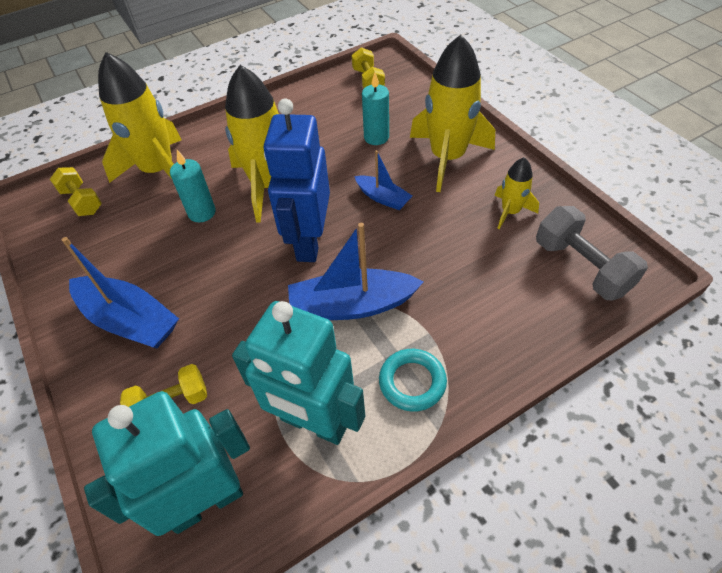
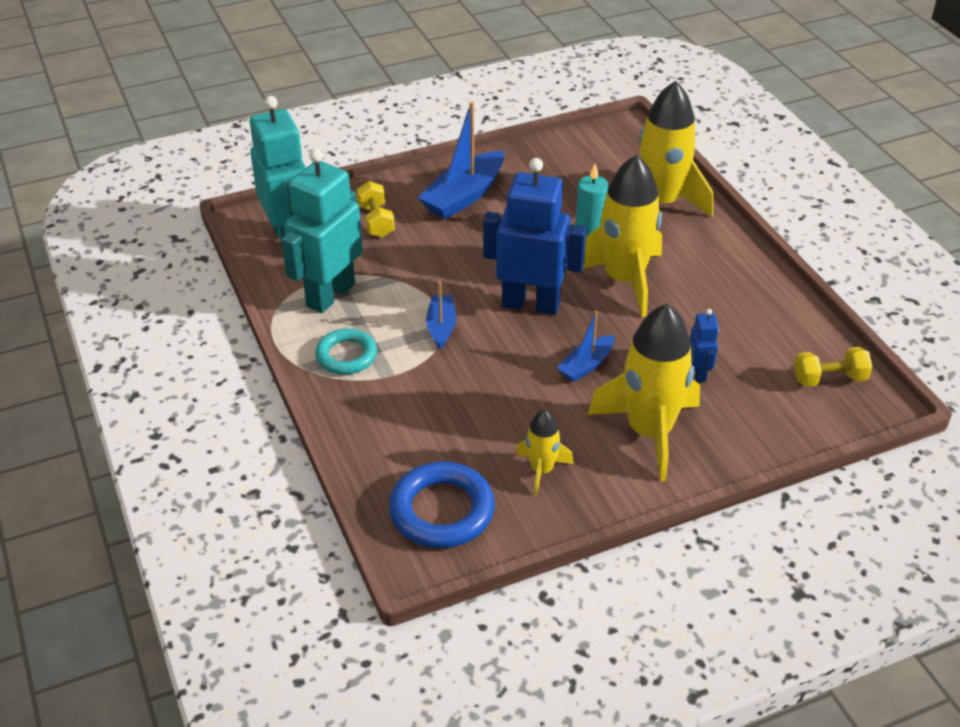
camera: 95 degrees right, 10 degrees down
(82, 201) = (621, 158): yellow dumbbell -> none
(352, 305) = (441, 327): blue boat -> blue boat, size x0.56
(376, 137) = (699, 372): turquoise candle -> blue robot
(581, 267) = (442, 511): grey dumbbell -> blue ring

